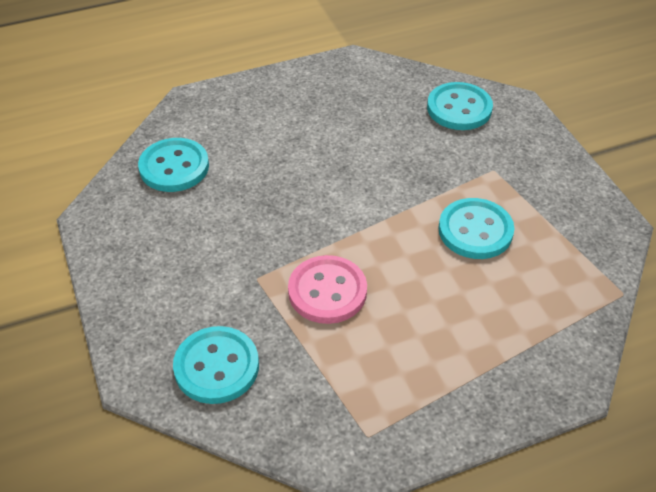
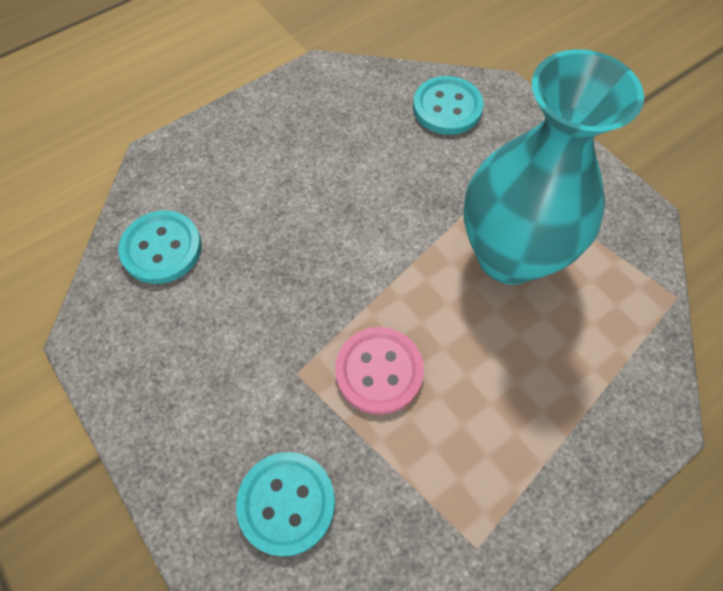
camera: 15 degrees left, 15 degrees up
(475, 230) = (509, 256): turquoise button -> turquoise vase

